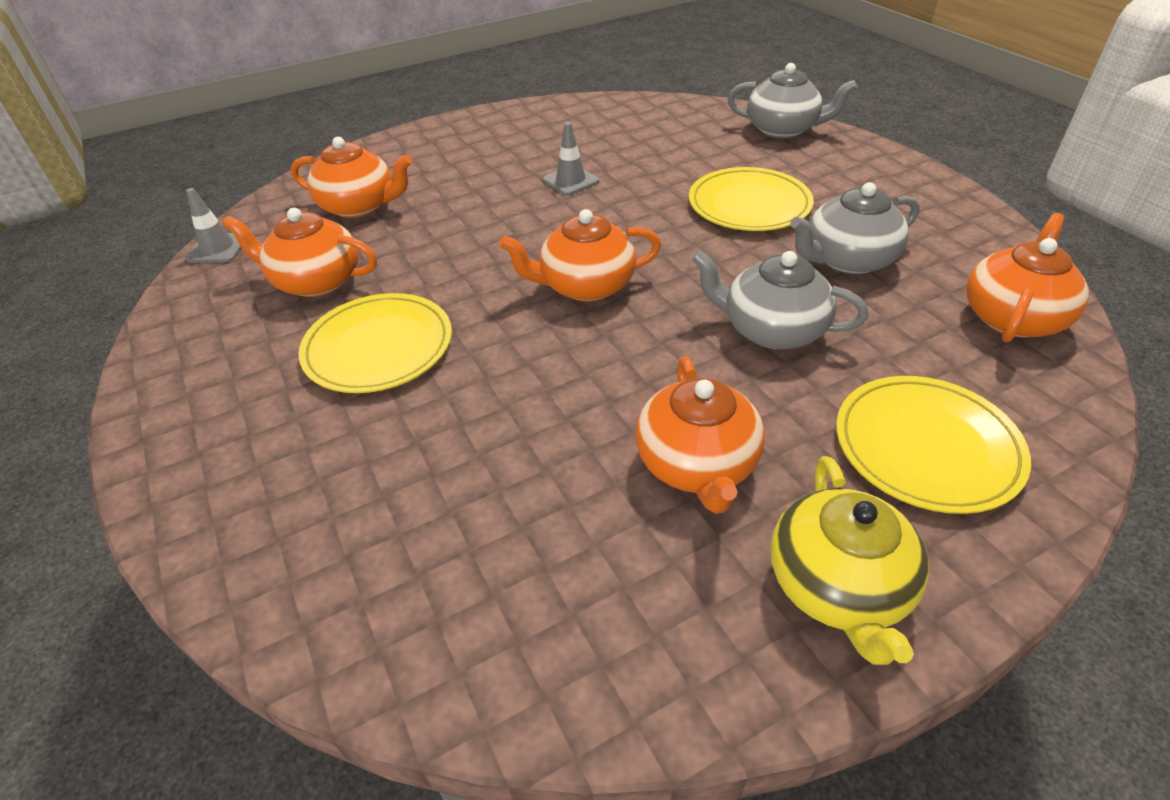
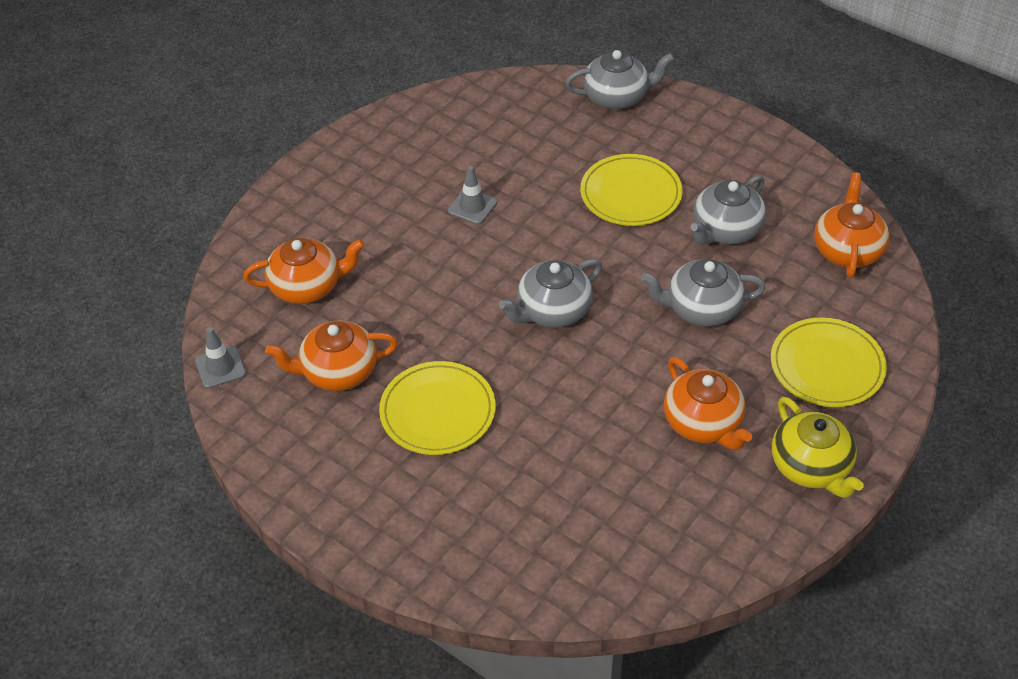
camera: 25 degrees left, 5 degrees up
(585, 286) = (552, 311): orange teapot -> grey teapot

